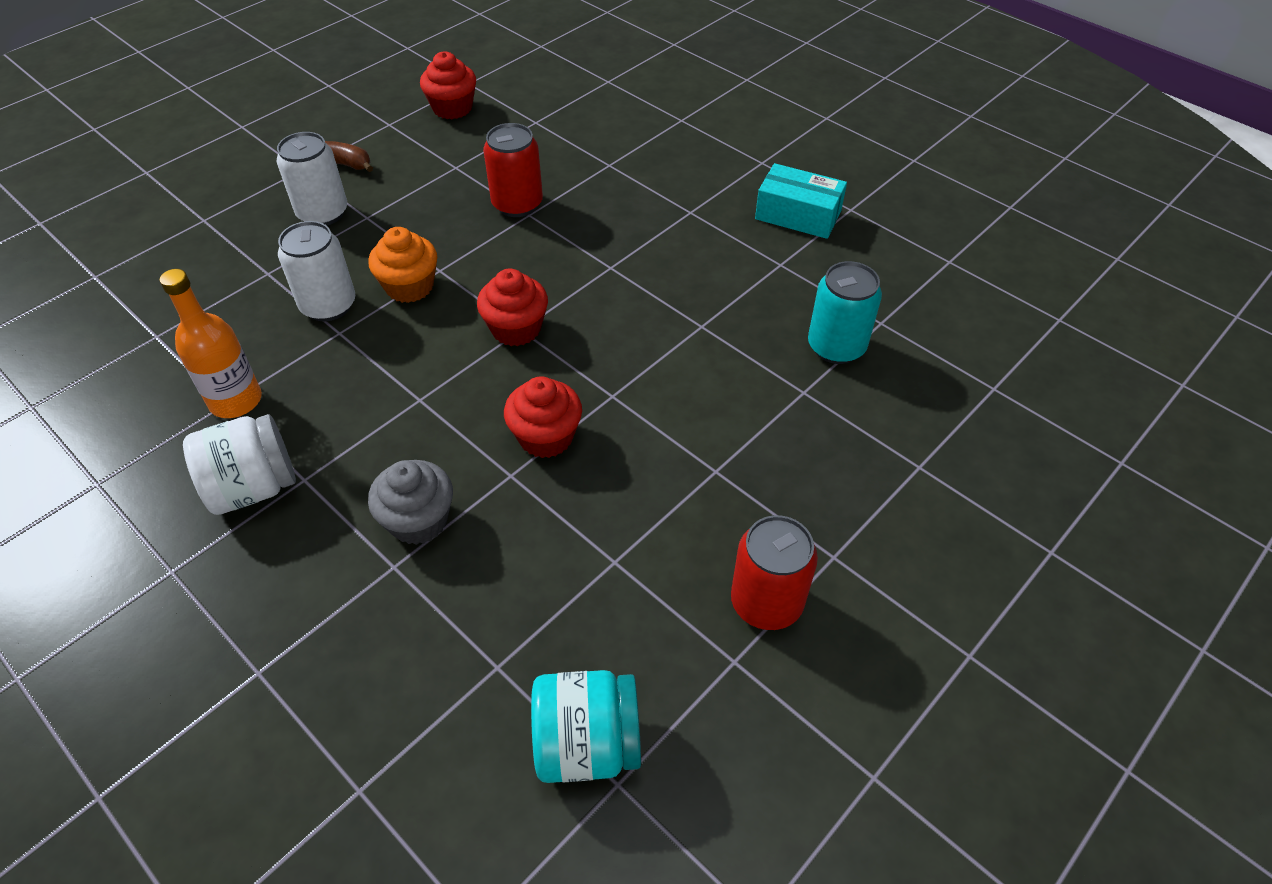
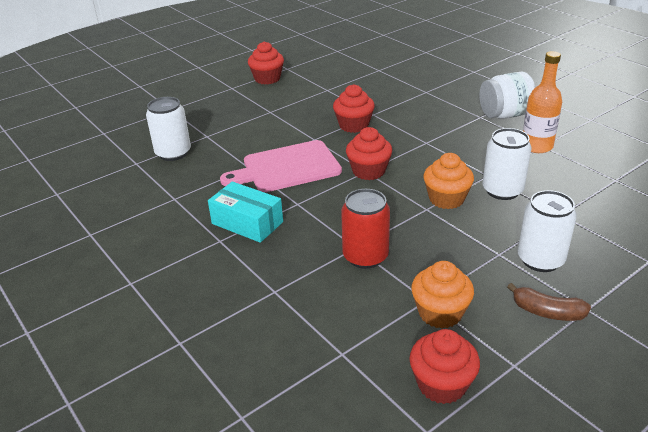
camera: 170 degrees left, 15 degrees down
(418, 520) = (417, 102): grey cupcake -> none
(444, 156) = (440, 313): none -> orange cupcake
(587, 743) = (346, 56): turquoise jar -> none
(641, 328) = (287, 167): none -> pink cutting board
(766, 602) = (267, 79): red can -> red cupcake
(798, 215) = (135, 232): turquoise box -> turquoise box (247, 223)
(836, 347) = (173, 153): turquoise can -> white can

